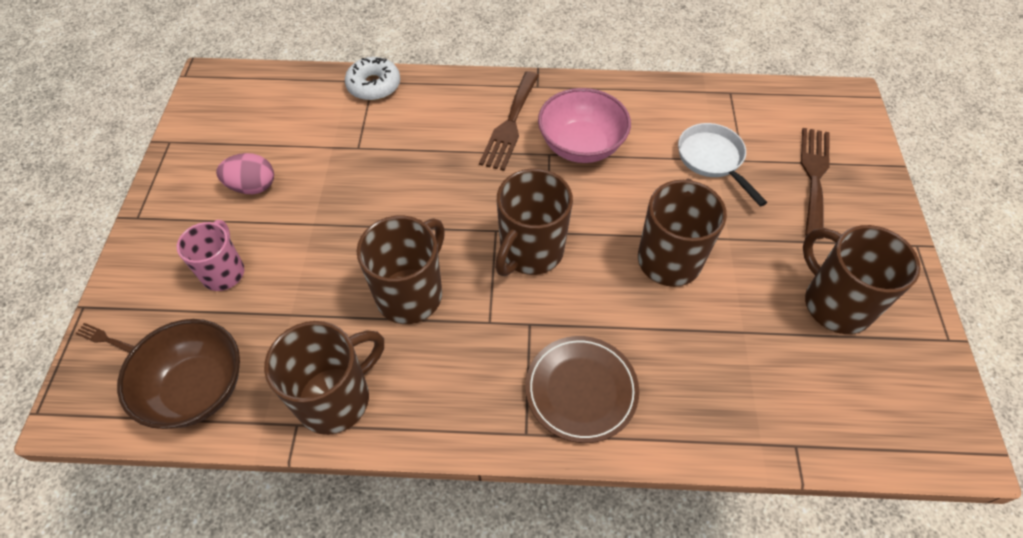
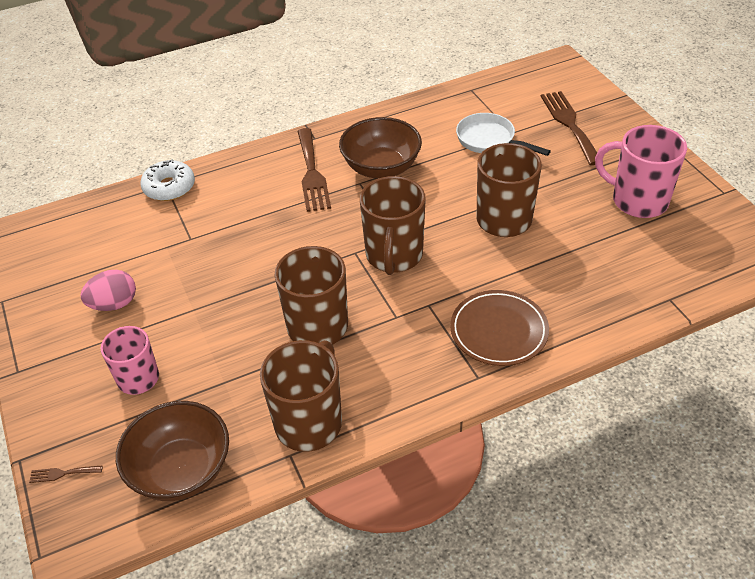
camera: 25 degrees left, 10 degrees down
(581, 146) = (381, 167): pink bowl -> brown bowl
(835, 304) = (638, 200): brown mug -> pink mug

